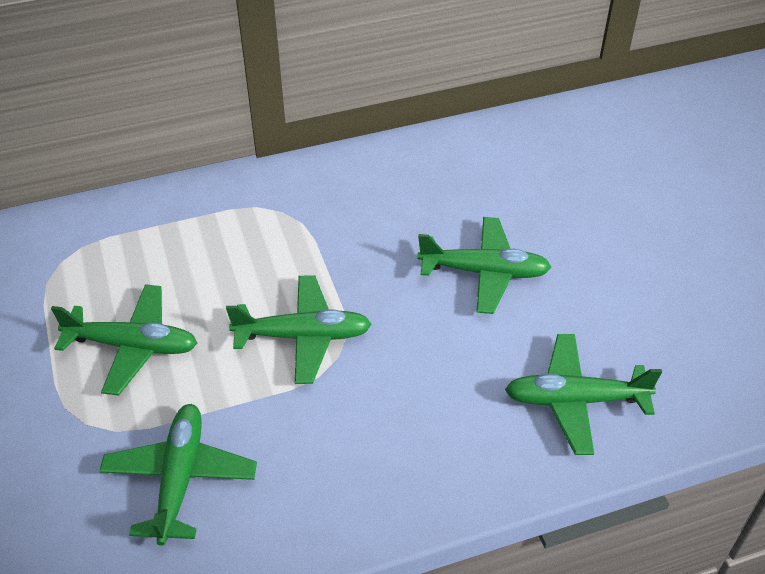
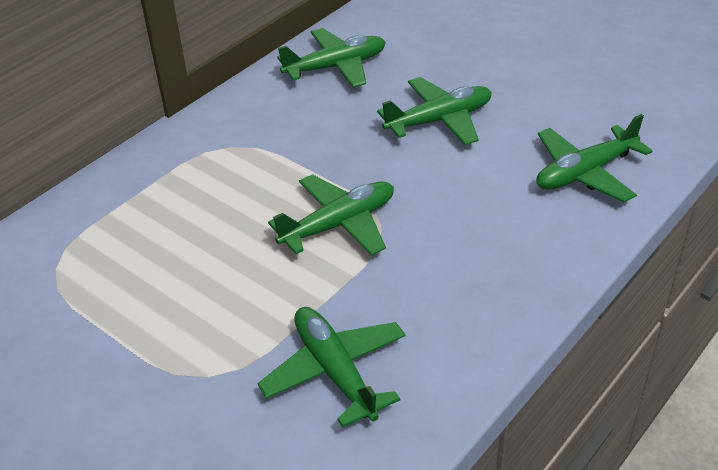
camera: 30 degrees left, 5 degrees down
(133, 346) = (193, 299): green plane -> green plane (336, 67)

